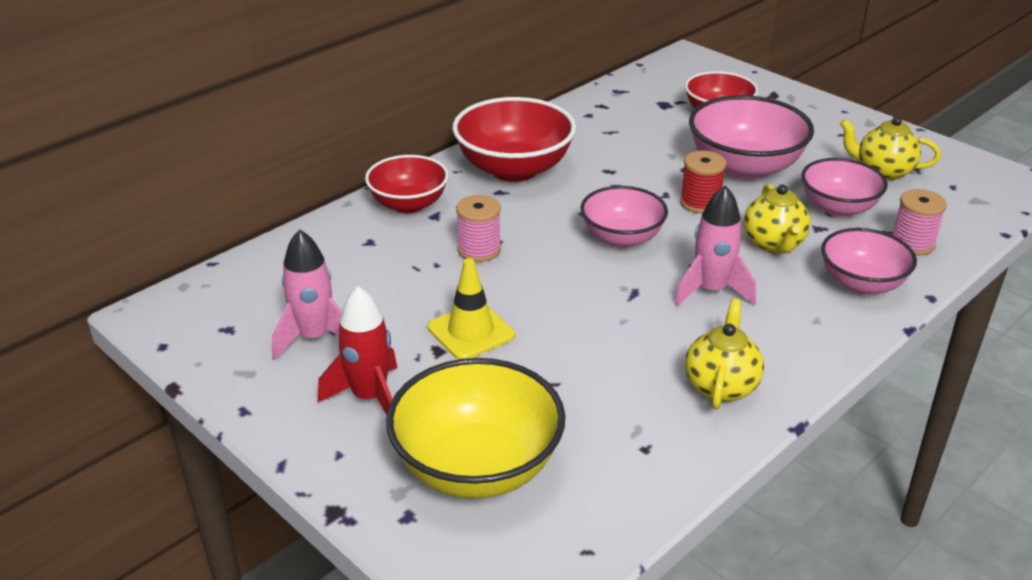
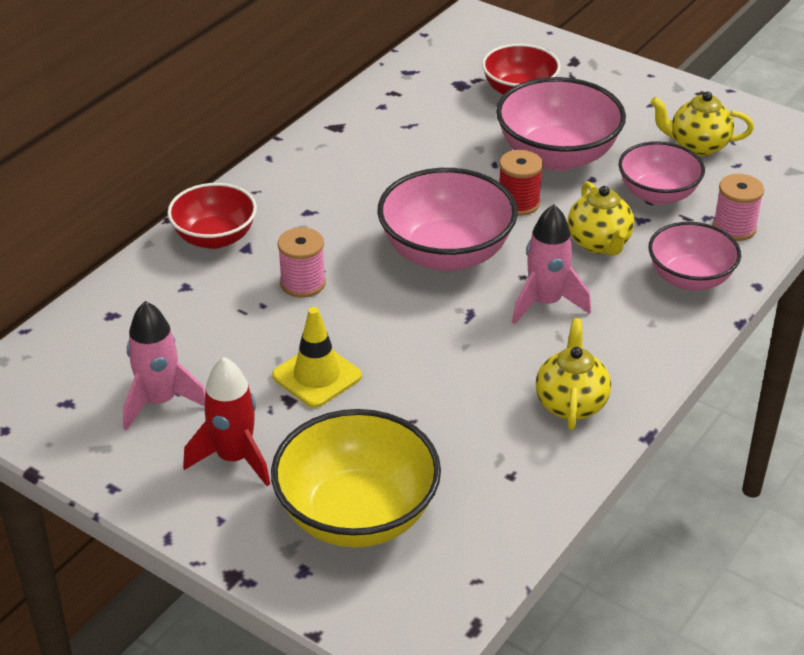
camera: 10 degrees left, 5 degrees up
(514, 169) = (316, 183): red bowl -> none
(622, 238) = (446, 253): pink bowl -> pink bowl, size x1.54

